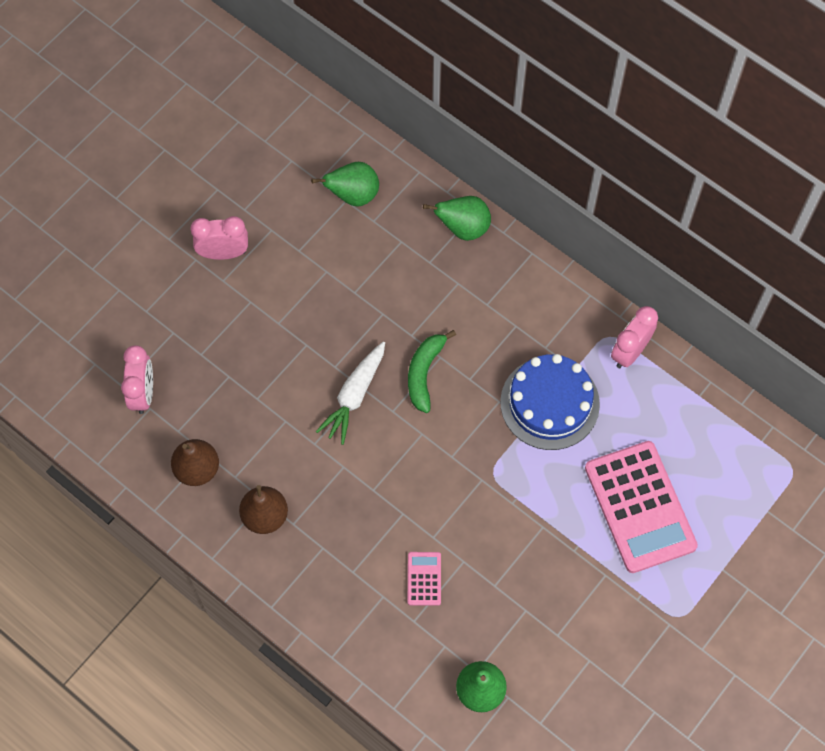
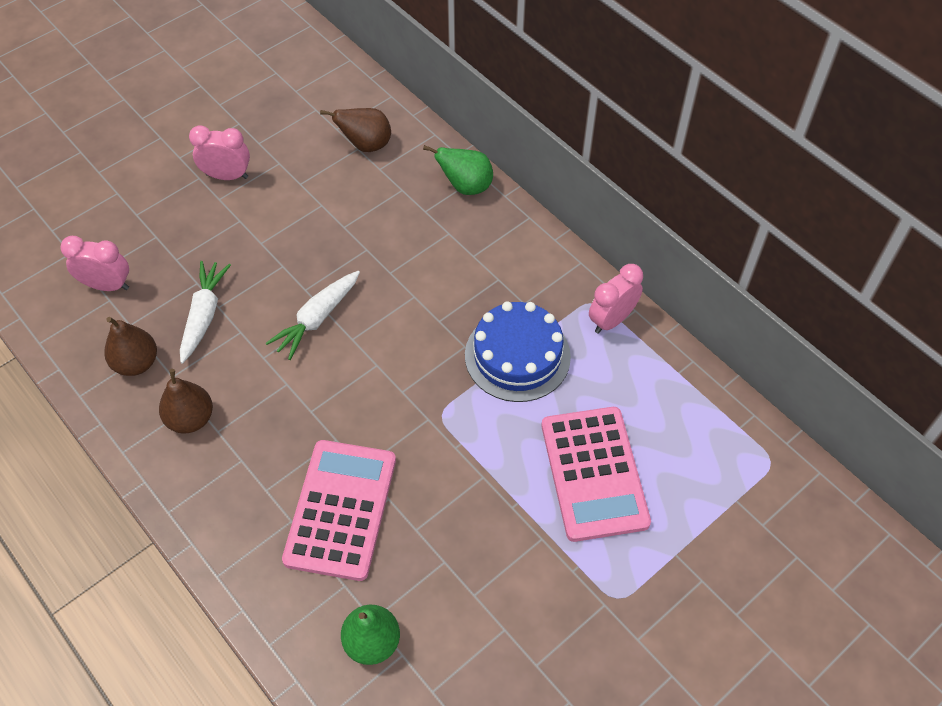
camera: 10 degrees right, 10 degrees down
(143, 393) = (107, 285): pink clock -> pink clock turned 90 degrees counterclockwise
(246, 409) = (204, 315): none -> white carrot
(353, 195) = (366, 145): green pear -> brown pear
(424, 373) = (394, 309): green banana -> none
(424, 579) = (340, 509): pink calculator -> pink calculator, size x2.28

